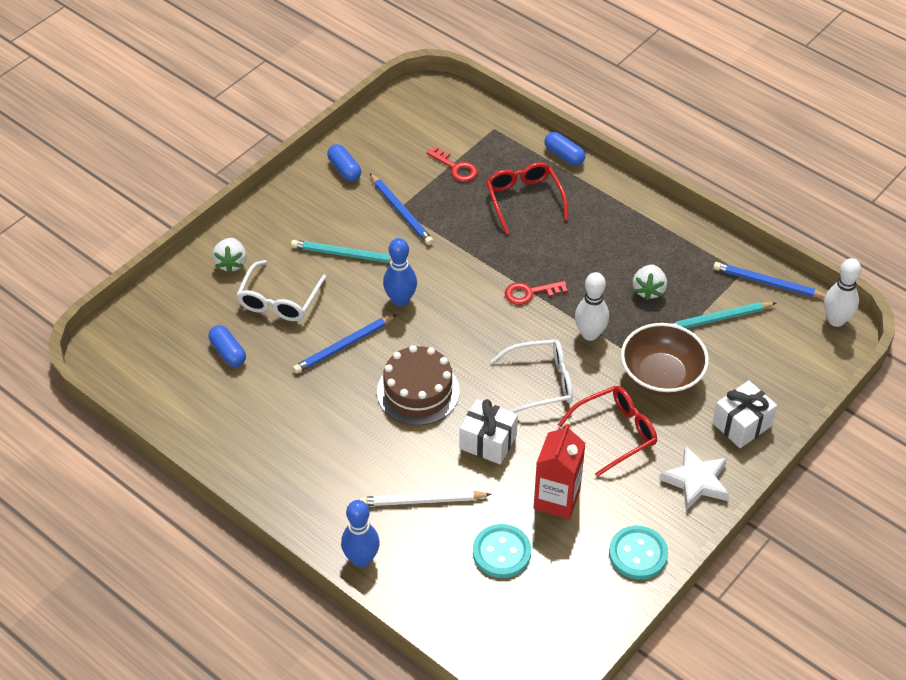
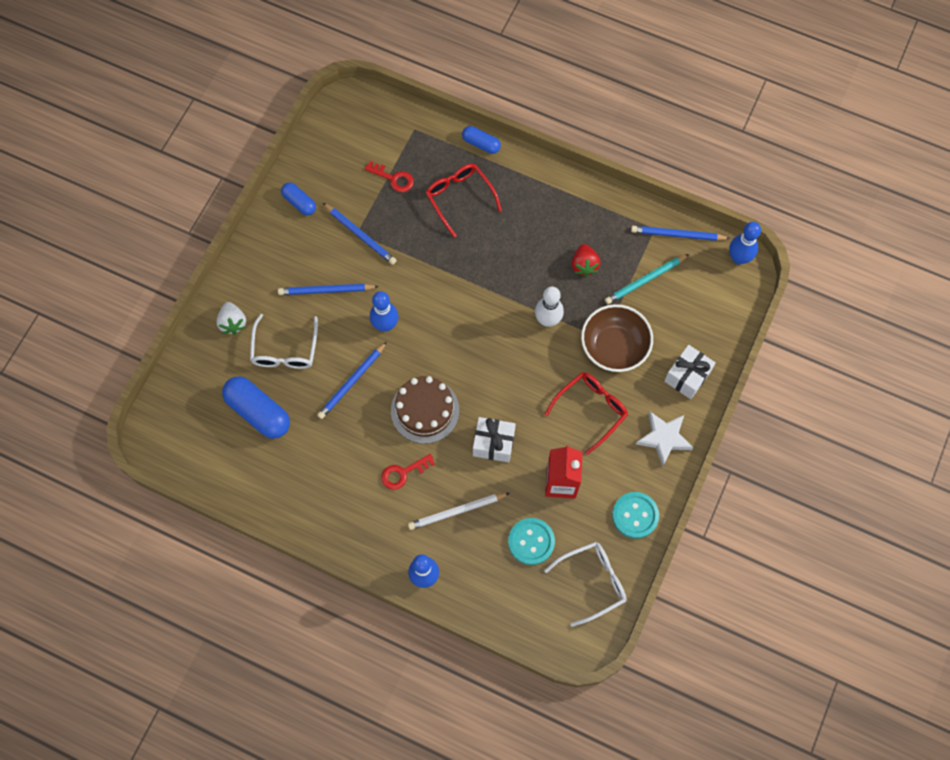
camera: 15 degrees left, 20 degrees up
(228, 352) = (258, 412): blue capsule -> blue capsule, size x1.77
(345, 254) = (326, 290): turquoise pencil -> blue pencil
(530, 293) = (489, 291): red key -> red key (403, 473)
(541, 383) = (521, 377): white glasses -> white glasses (592, 582)
(648, 290) = (584, 265): white strawberry -> red strawberry
(836, 320) = (738, 258): white bowling pin -> blue bowling pin

